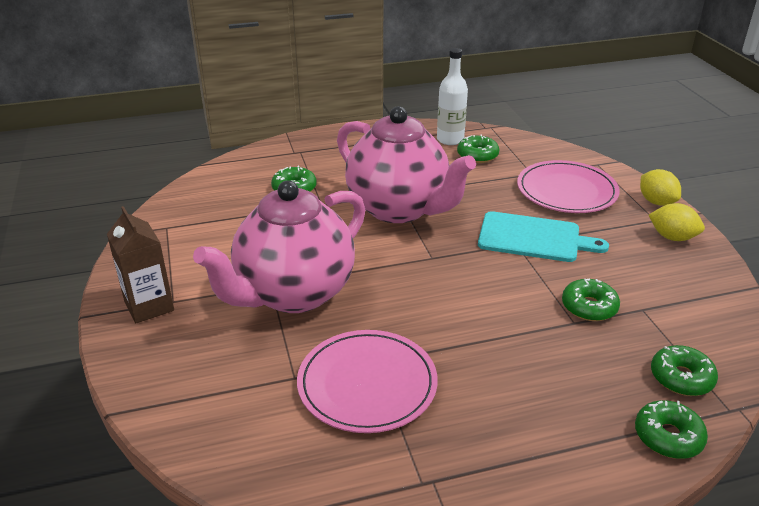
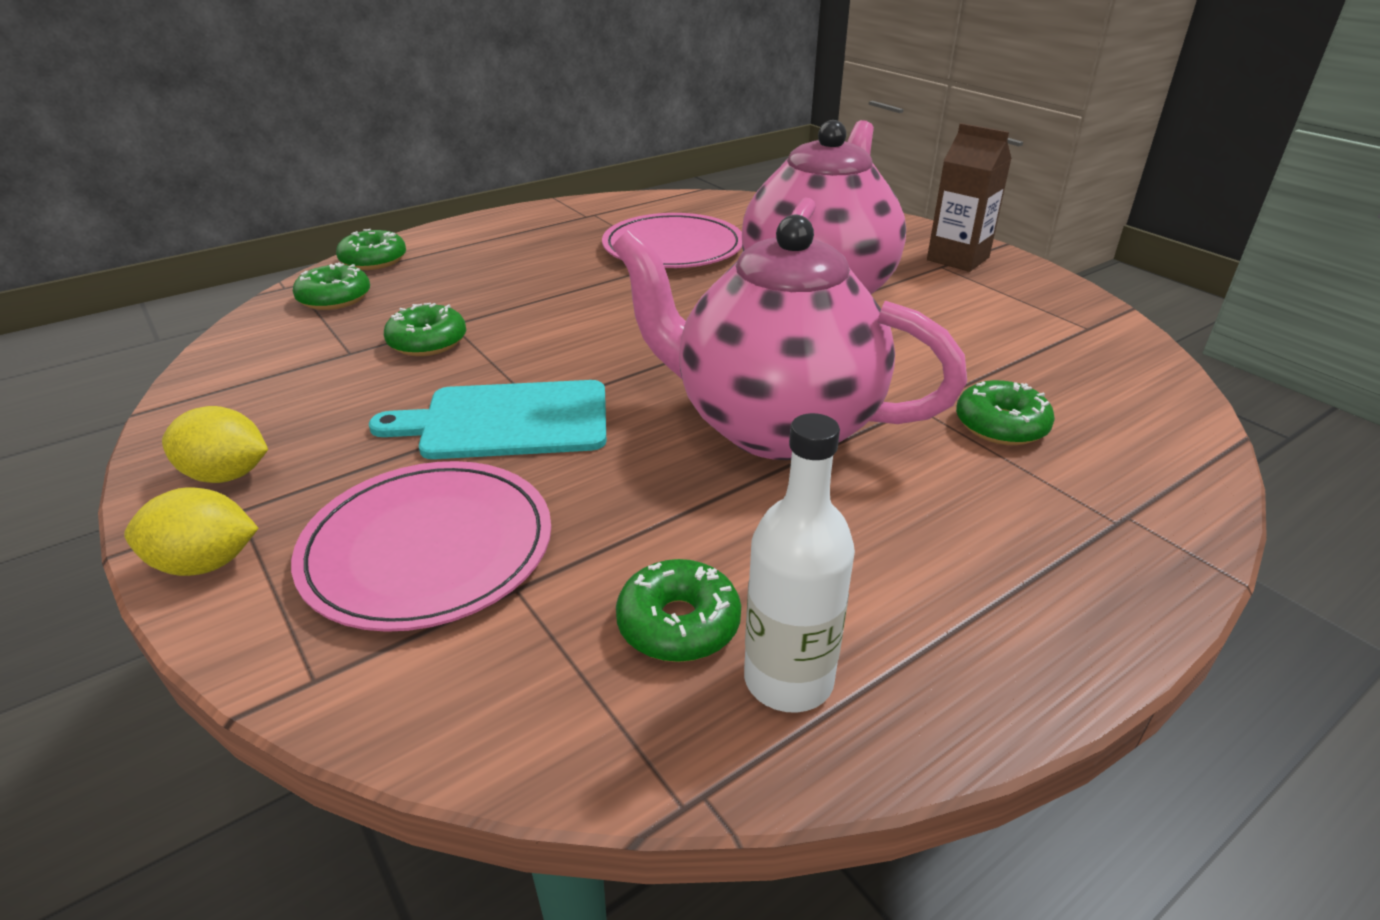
camera: 160 degrees right, 0 degrees up
(656, 202) = (205, 564): yellow lemon -> yellow lemon turned 45 degrees counterclockwise

